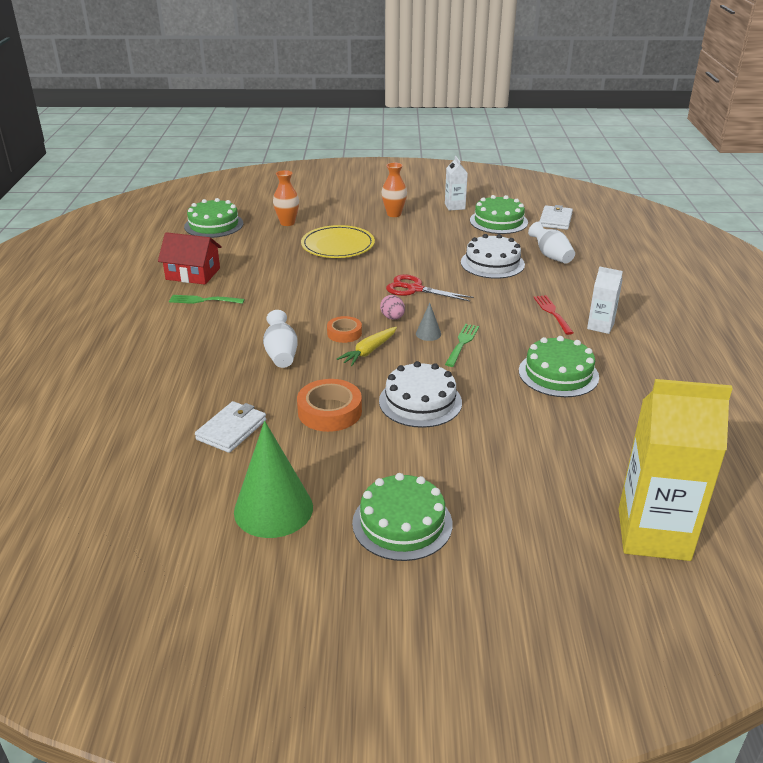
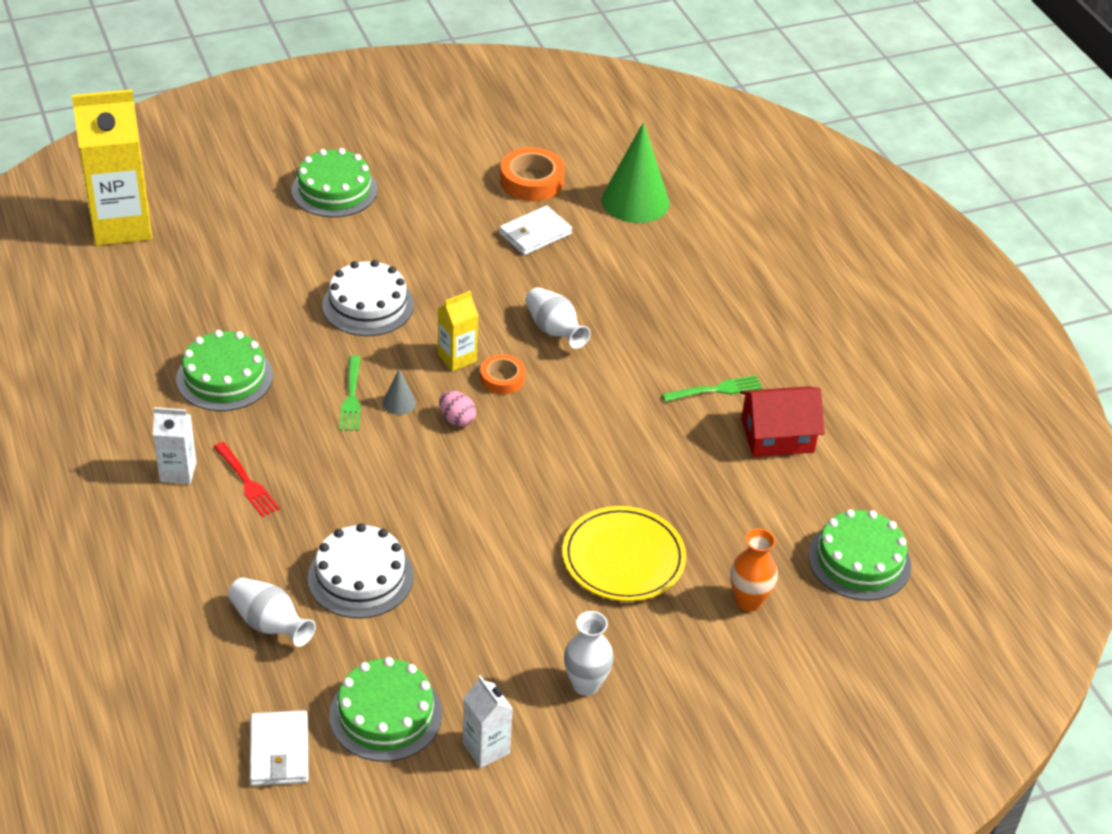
camera: 155 degrees right, 10 degrees up
(231, 430) = (535, 234): white wallet -> white wallet turned 45 degrees clockwise
(273, 509) = (445, 178): green cone -> green cone (635, 201)
(329, 411) = (454, 273): orange tape -> orange tape (531, 181)
(369, 351) = (457, 358): yellow carrot -> yellow carton
(394, 214) = (585, 684): orange vase -> white vase
(415, 289) = (453, 483): red scissors -> none

